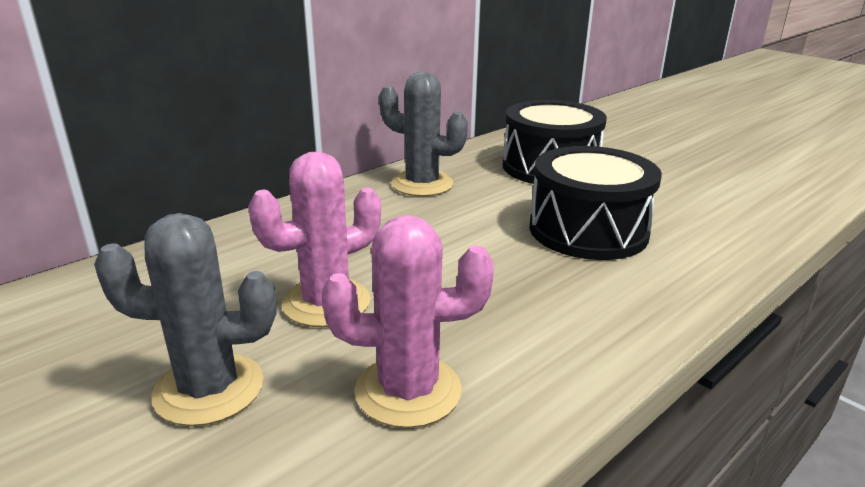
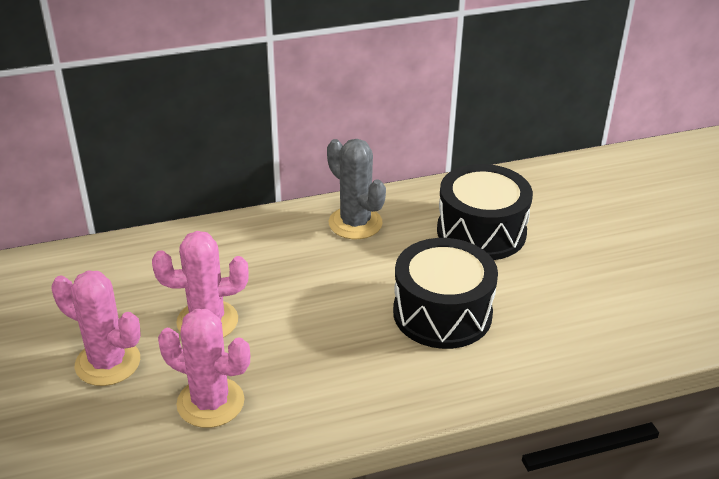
camera: 25 degrees right, 10 degrees up
(209, 389) = (108, 363): grey cactus -> pink cactus

